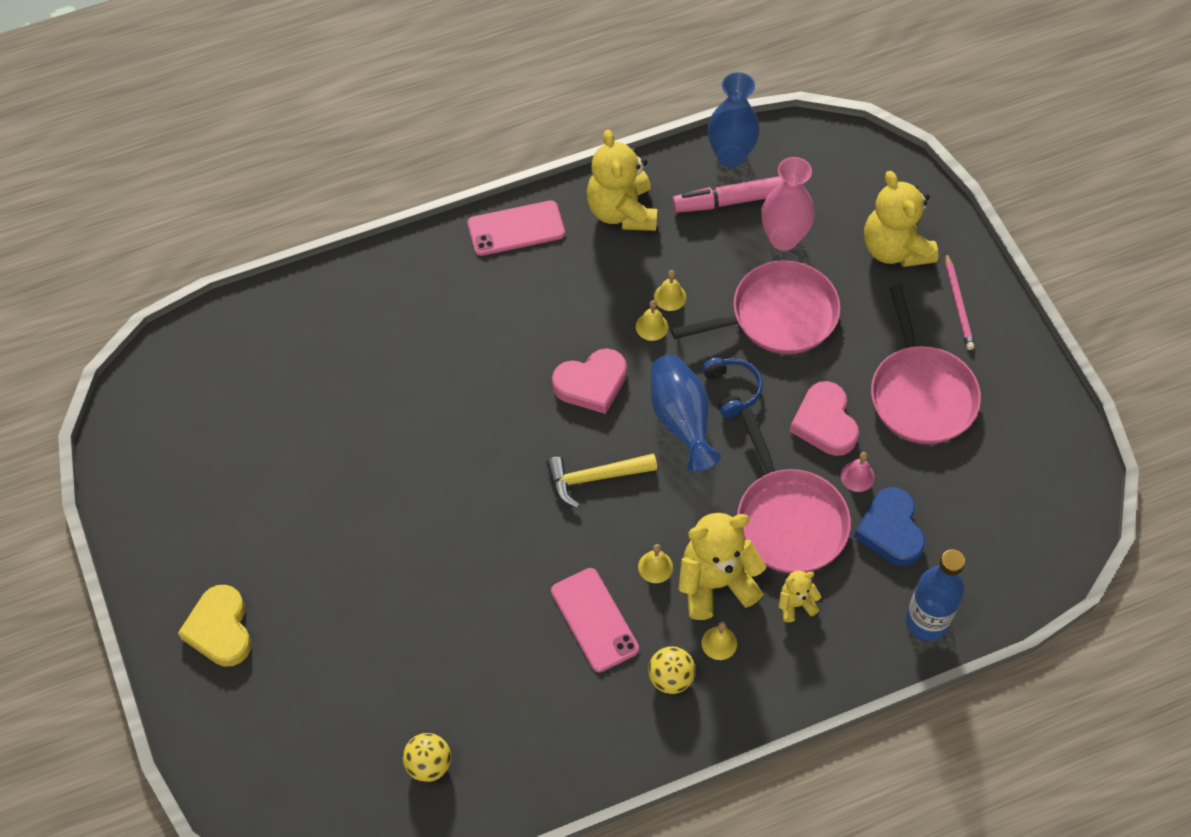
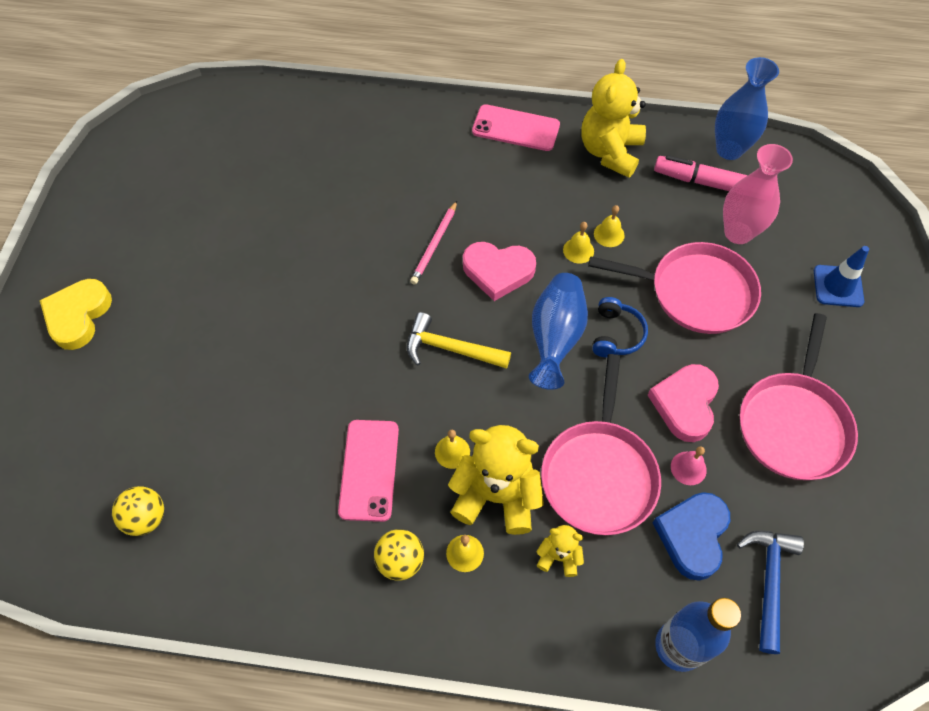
camera: 30 degrees right, 0 degrees up
(895, 249) = (838, 286): yellow teddy bear -> blue traffic cone
(958, 304) = (875, 361): pink pencil -> pink pencil (434, 245)
(967, 535) = (769, 582): none -> blue hammer

